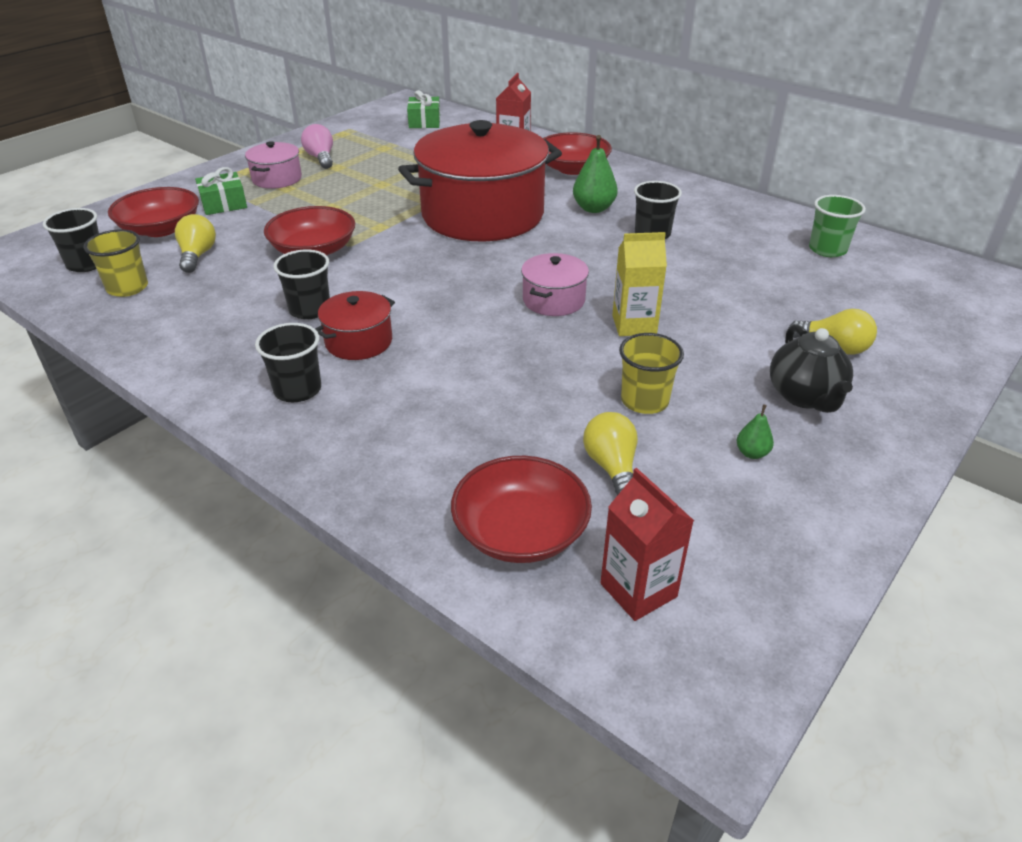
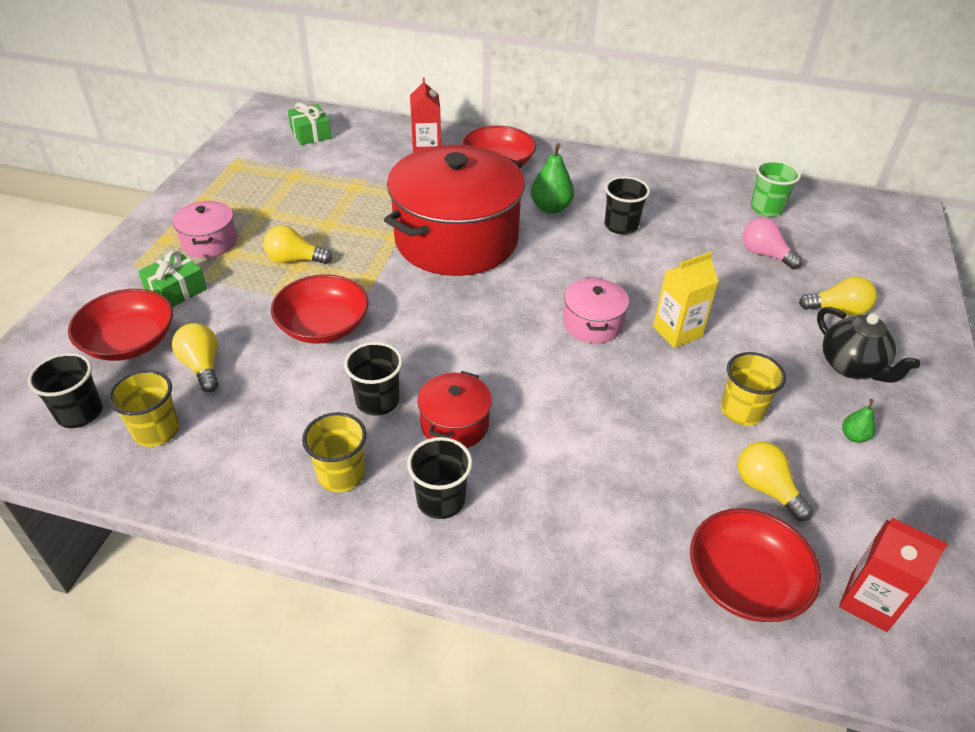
camera: 25 degrees left, 5 degrees up
(235, 351) = (341, 474): none -> yellow cup
(321, 158) = (237, 204): pink light bulb -> pink light bulb (765, 254)
(332, 202) = (295, 260): none -> yellow light bulb

